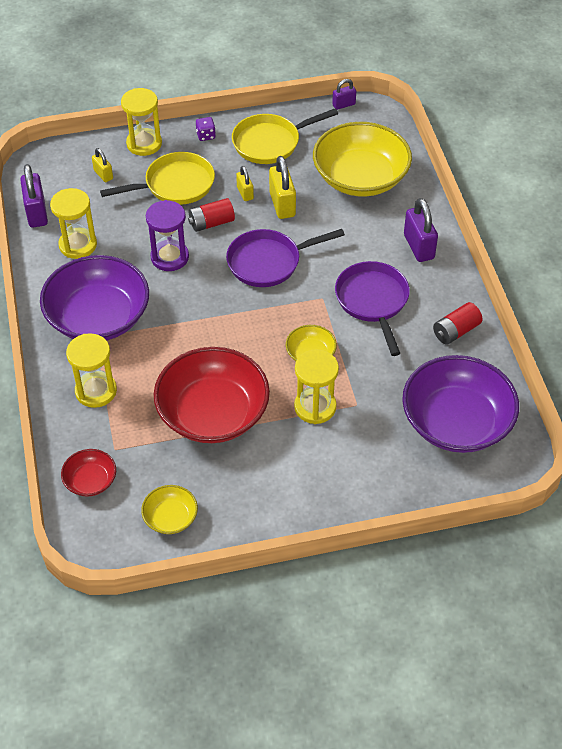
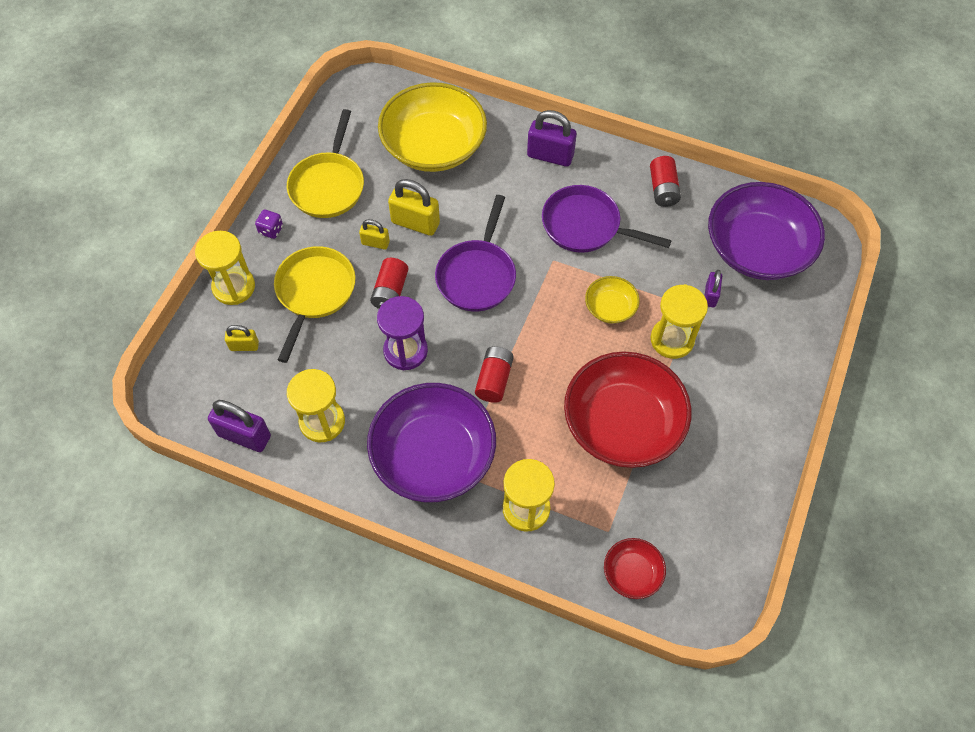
camera: 55 degrees left, 10 degrees up
(170, 517) = (719, 526): yellow bowl -> none
(187, 318) = (494, 380): none -> red battery
(343, 105) = (332, 102): purple padlock -> purple padlock (710, 296)

